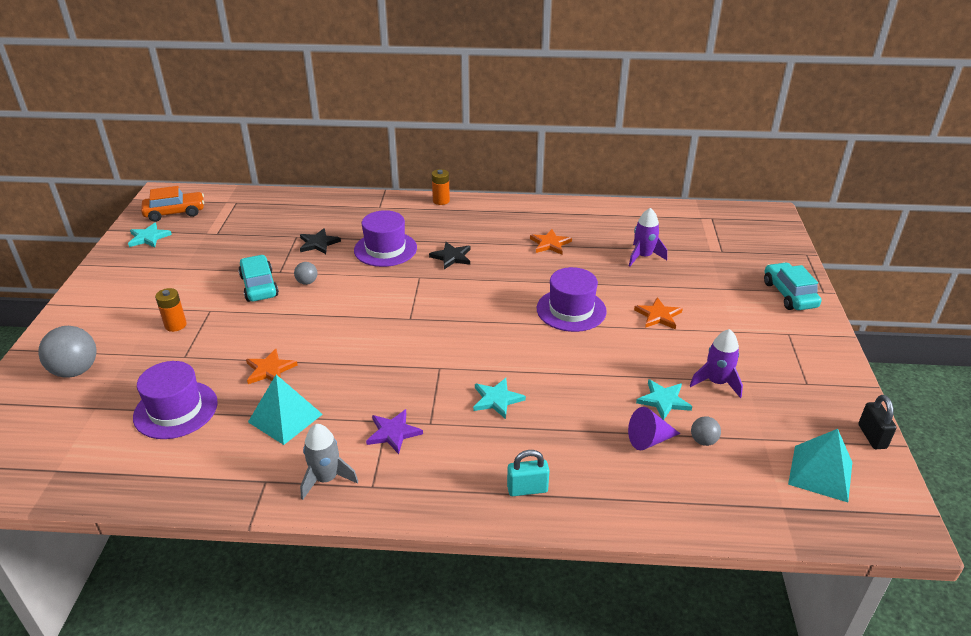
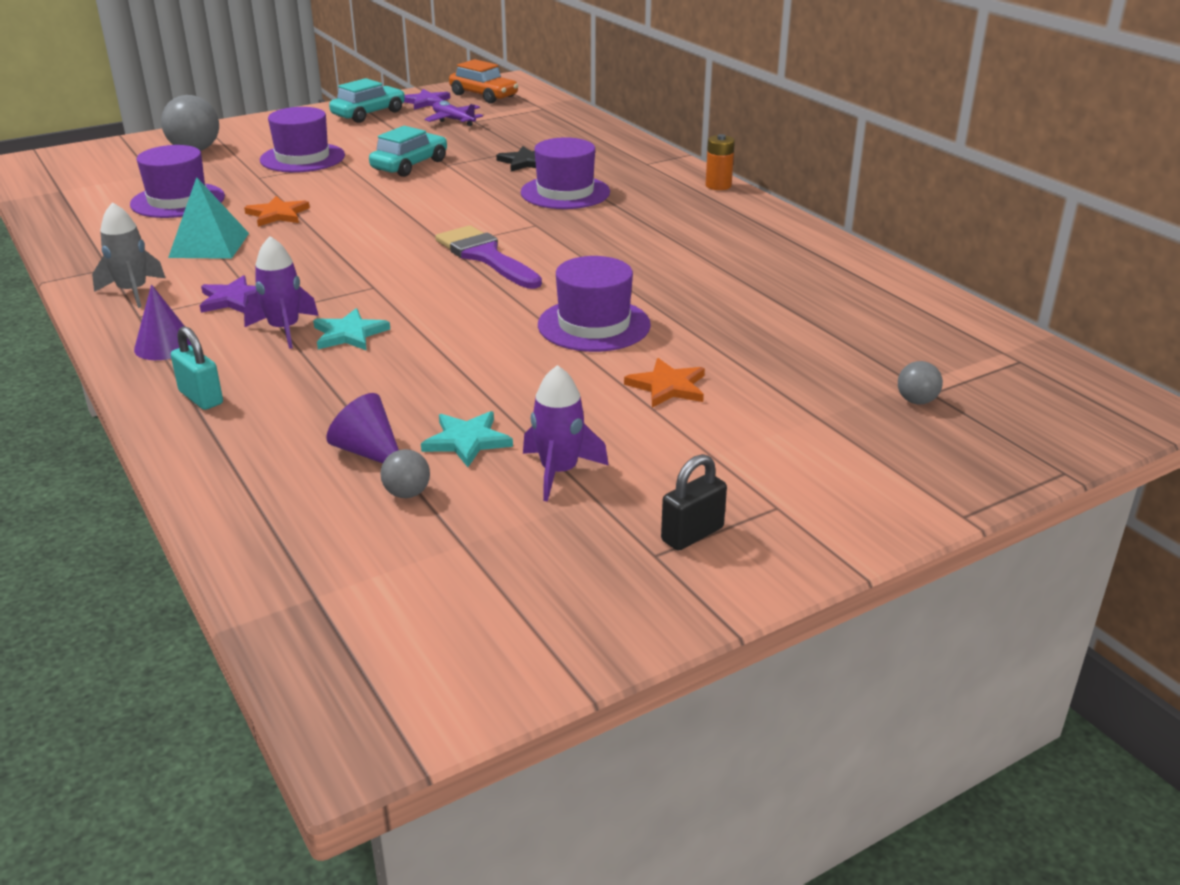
camera: 55 degrees right, 5 degrees down
(148, 237) = (426, 102): turquoise star -> purple star
(175, 325) = (302, 158): orange battery -> purple hat
(202, 240) = (453, 120): none -> purple plane
(307, 282) = (446, 181): grey ball -> grey ball (916, 401)
(435, 486) = (165, 346): none -> purple cone
(443, 311) = (485, 256): none -> purple brush
(451, 257) = (604, 227): black star -> none
(550, 244) = (730, 270): orange star -> none
(643, 256) = (806, 337): purple rocket -> purple rocket (284, 329)
(789, 294) = (899, 482): turquoise car -> turquoise car (368, 114)
(820, 473) = (427, 616): turquoise pyramid -> none
(872, 436) = (579, 654): black padlock -> black padlock (692, 534)

